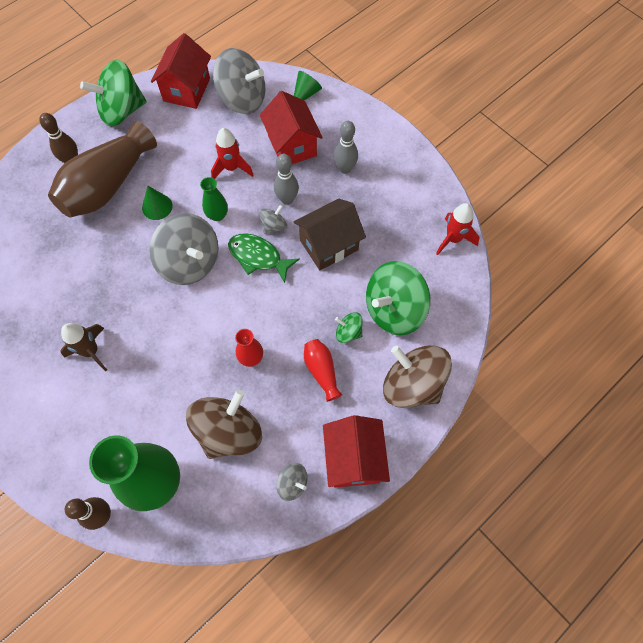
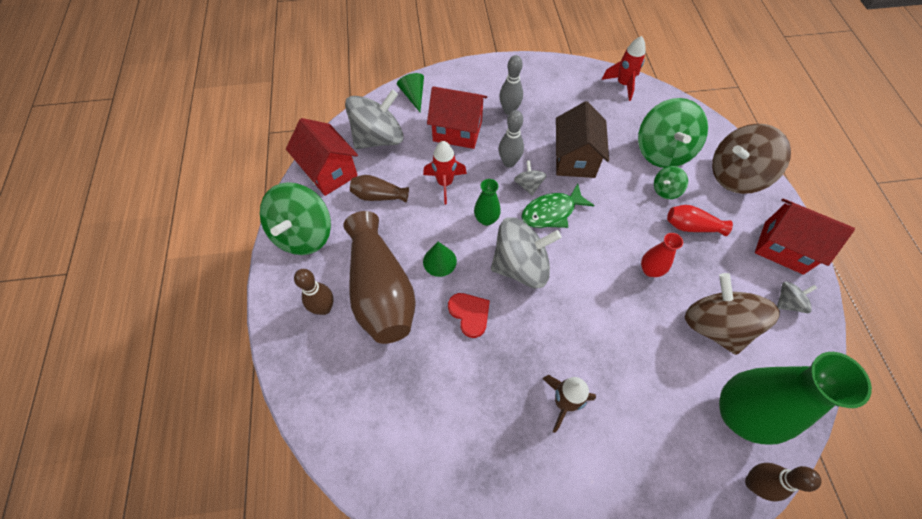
camera: 55 degrees left, 5 degrees down
(125, 252) = (470, 314): none -> red heart
(188, 133) = (379, 196): none -> brown vase

